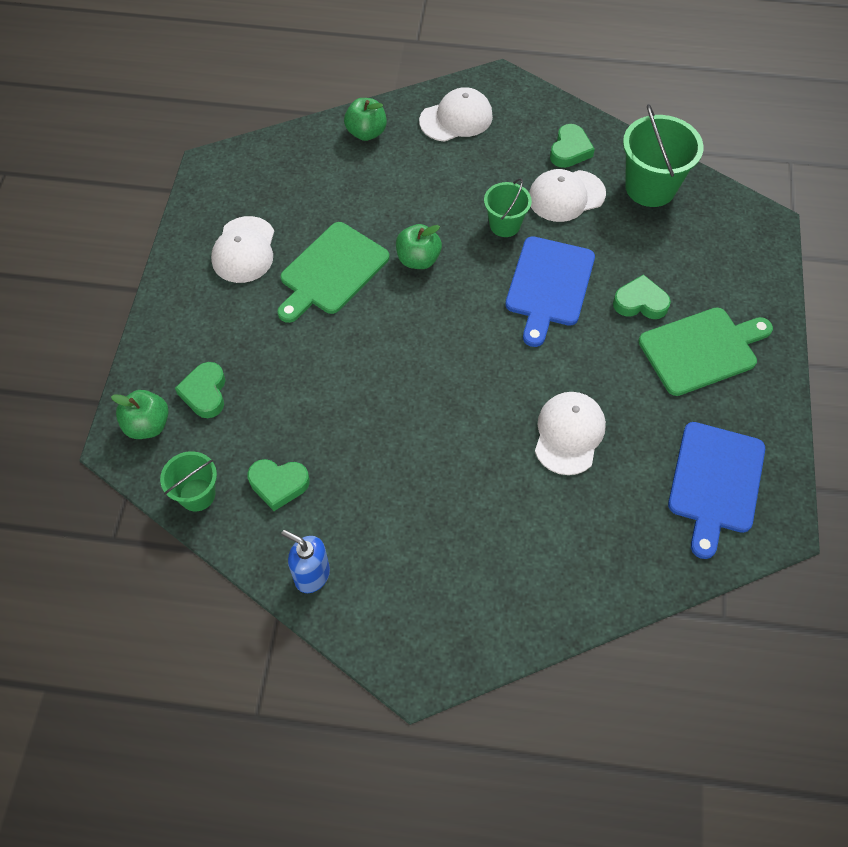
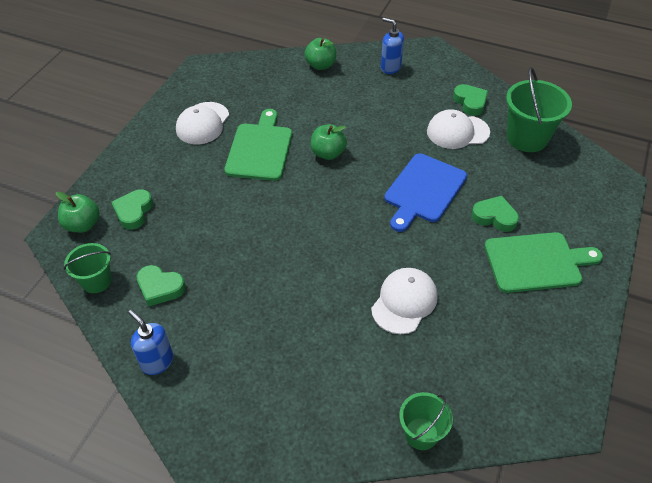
camera: 15 degrees right, 10 degrees down
(331, 271) = (260, 149): green cutting board -> green cutting board turned 135 degrees clockwise
(456, 118) = (390, 67): white cap -> blue soap dispenser
(505, 225) = (403, 142): green bucket -> green bucket (421, 433)
(570, 150) = (470, 102): green heart -> green heart turned 60 degrees counterclockwise
(715, 482) = (519, 368): blue cutting board -> none

